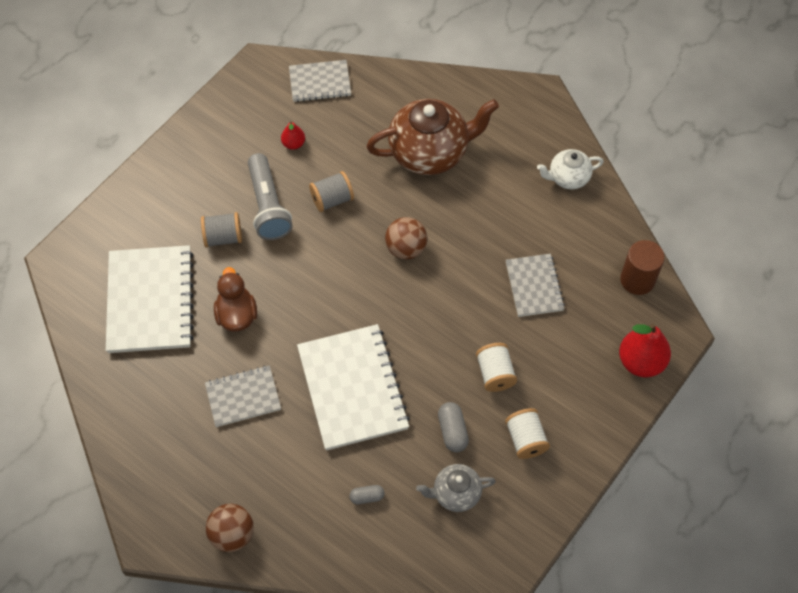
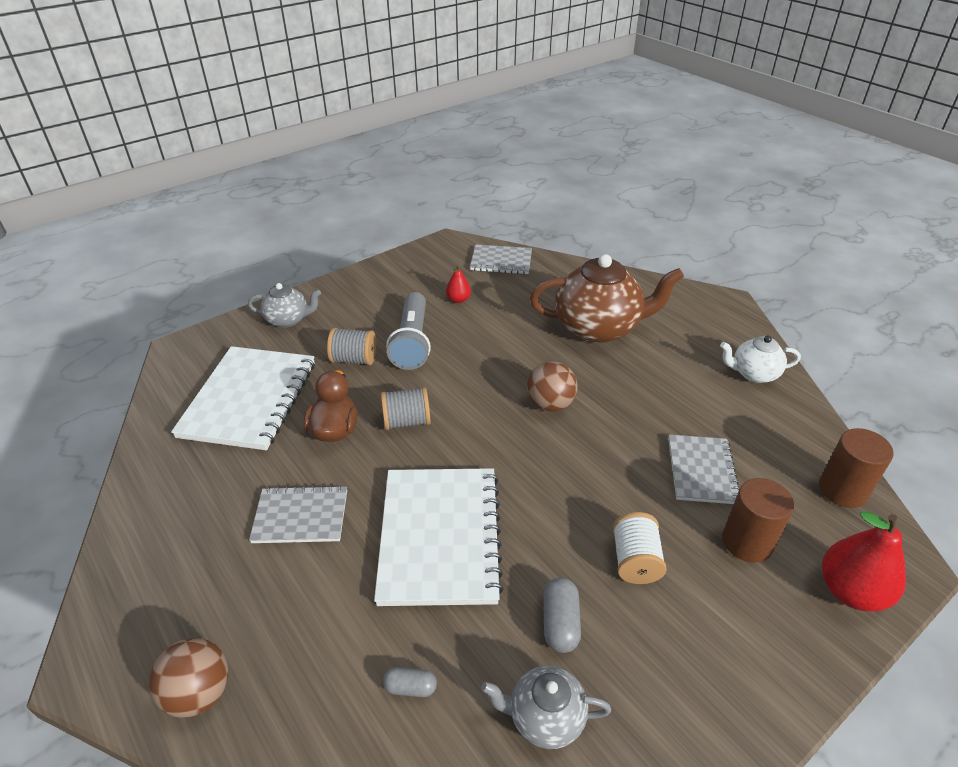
camera: 15 degrees right, 20 degrees down
(142, 204) = (288, 320): none -> grey teapot
(332, 199) = (481, 348): grey spool -> grey spool (406, 421)
(526, 439) = (667, 661): white spool -> none
(571, 340) = (747, 542): none -> brown cylinder

